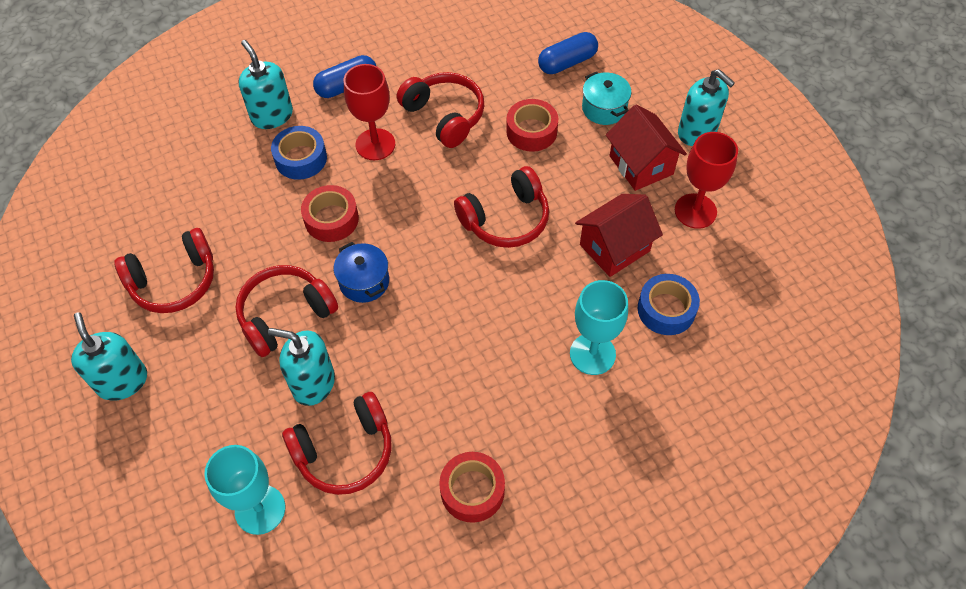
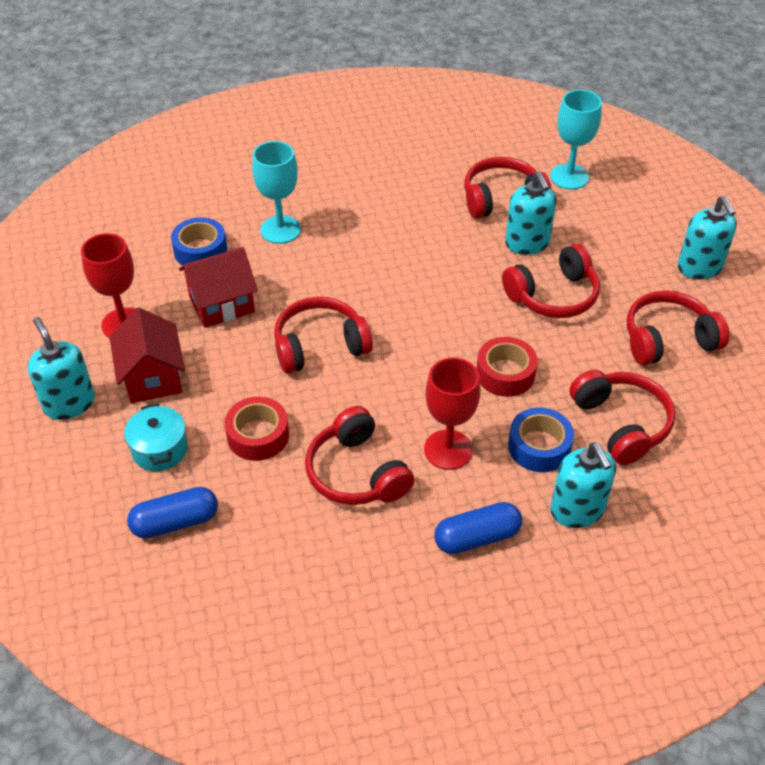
camera: 170 degrees left, 10 degrees down
(230, 189) = (621, 424): none -> red headphones
(313, 383) = (527, 243): turquoise soap dispenser -> turquoise soap dispenser turned 45 degrees clockwise
(364, 282) = (475, 311): blue pot -> none
(472, 490) = (406, 166): red tape -> none

